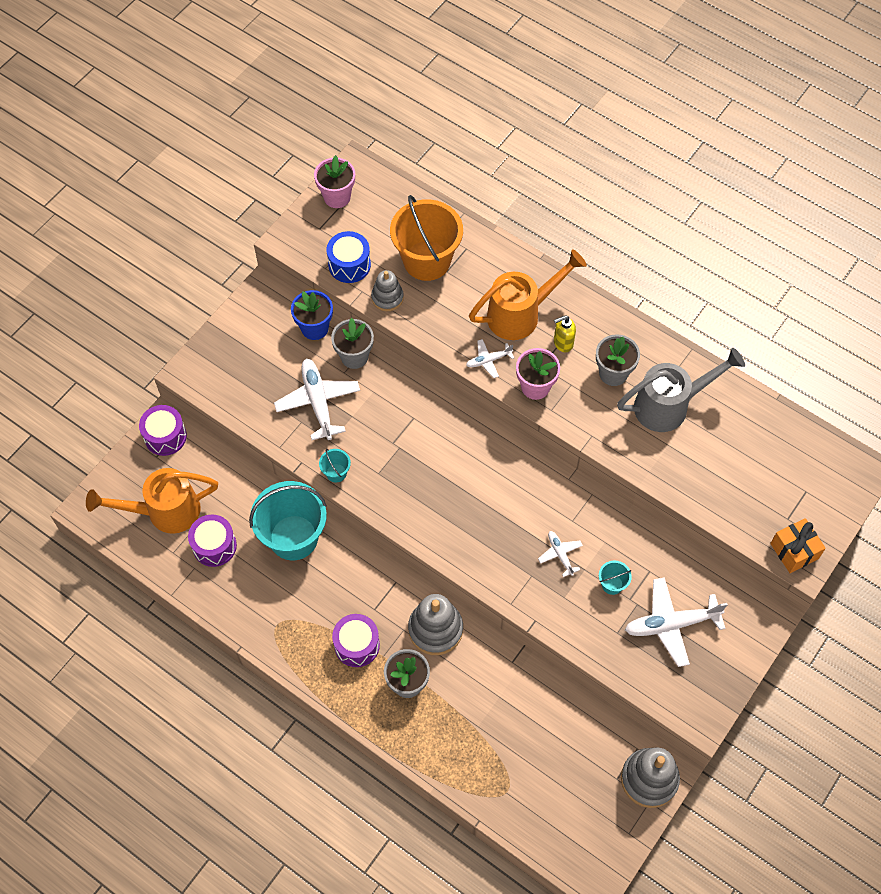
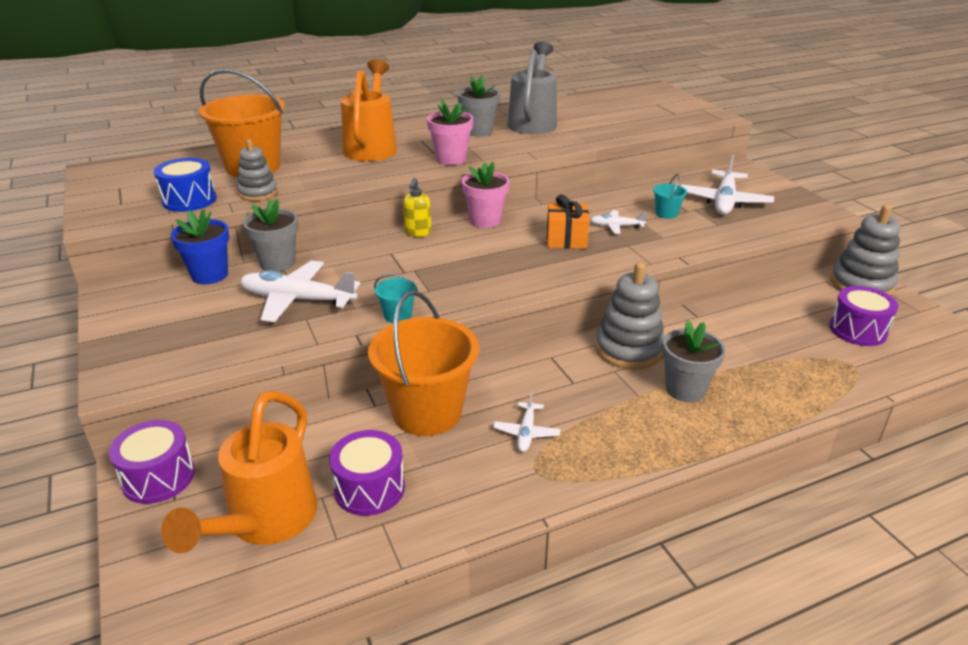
camera: 60 degrees left, 30 degrees down
(293, 537) = (427, 412): turquoise bucket -> orange bucket
(337, 197) = (107, 186): pink flower pot -> pink flower pot (485, 221)
(357, 645) = (611, 411): purple drum -> purple drum (857, 330)
(488, 360) = (397, 169): white plane -> white plane (526, 432)
(562, 343) = (424, 140): yellow soap dispenser -> yellow soap dispenser (418, 233)
(794, 551) = (705, 117): orange gift -> orange gift (566, 239)

